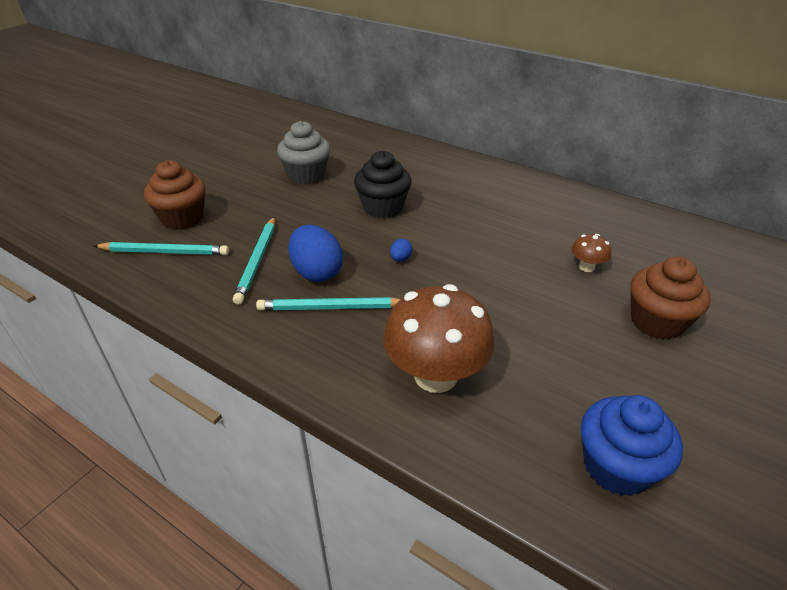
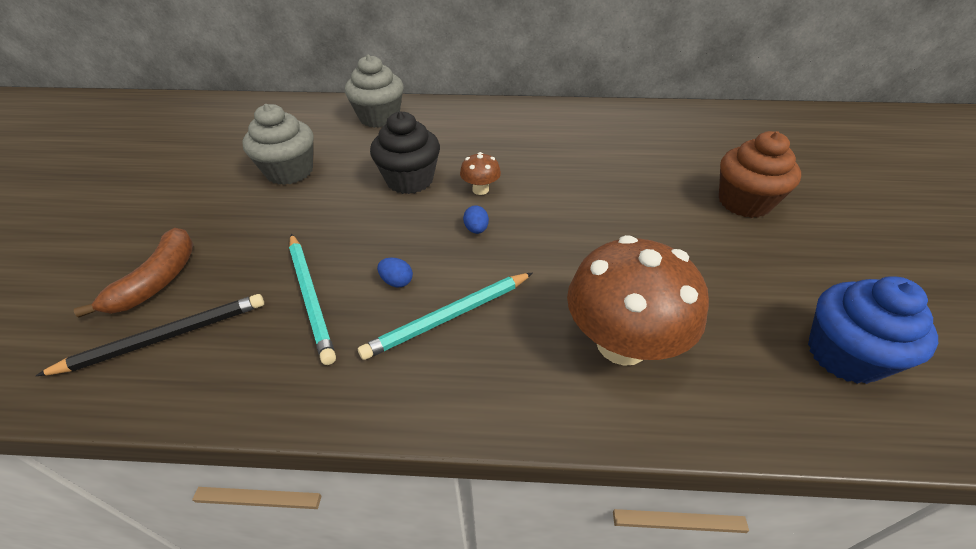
camera: 30 degrees left, 5 degrees up
(164, 252) = (165, 337): turquoise pencil -> black pencil
(182, 218) = (158, 280): brown cupcake -> brown banana
(316, 272) = (397, 281): blue egg -> blue egg, size x0.44
(399, 154) = (379, 117): none -> grey cupcake
(586, 267) = (648, 173): brown mushroom -> brown mushroom (480, 189)

